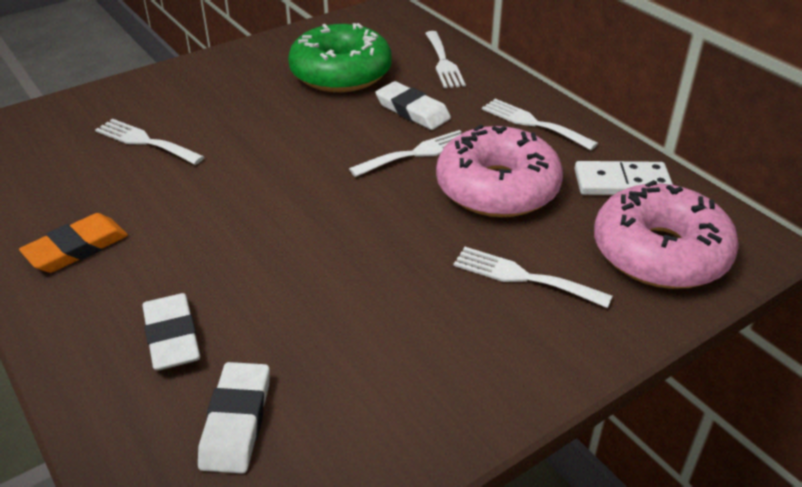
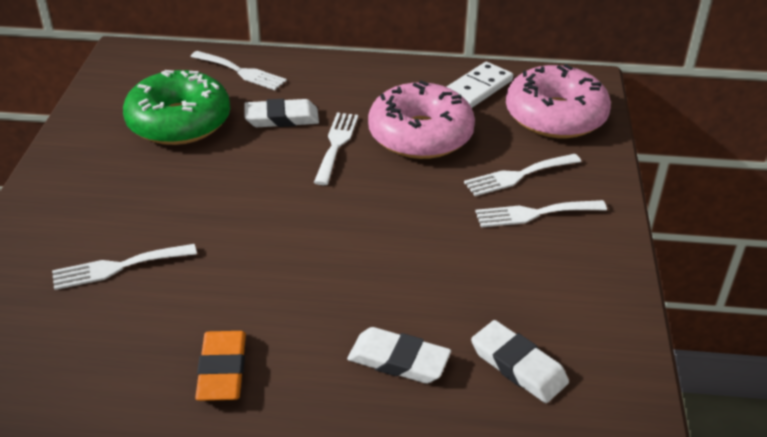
camera: 50 degrees left, 0 degrees up
(533, 123) = (372, 81): white fork -> white fork (534, 214)

